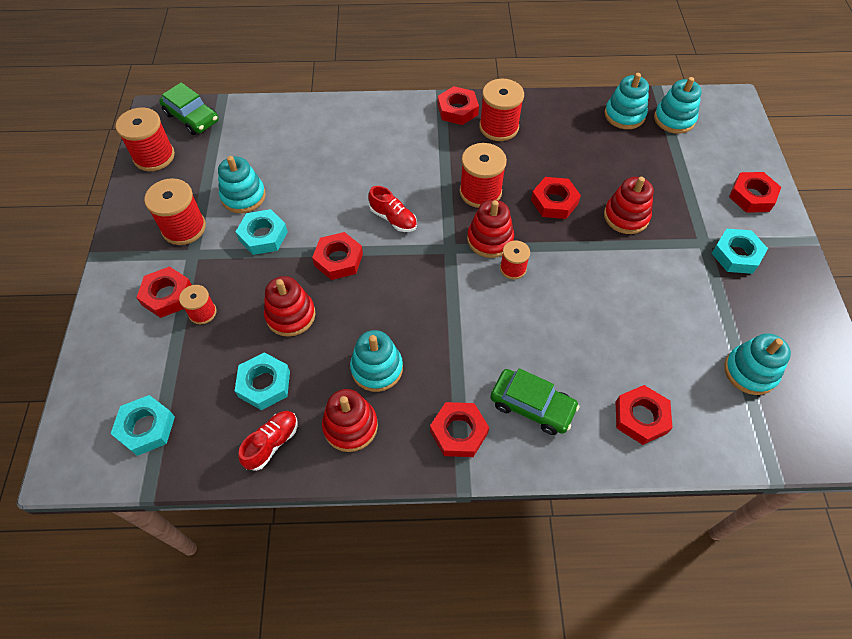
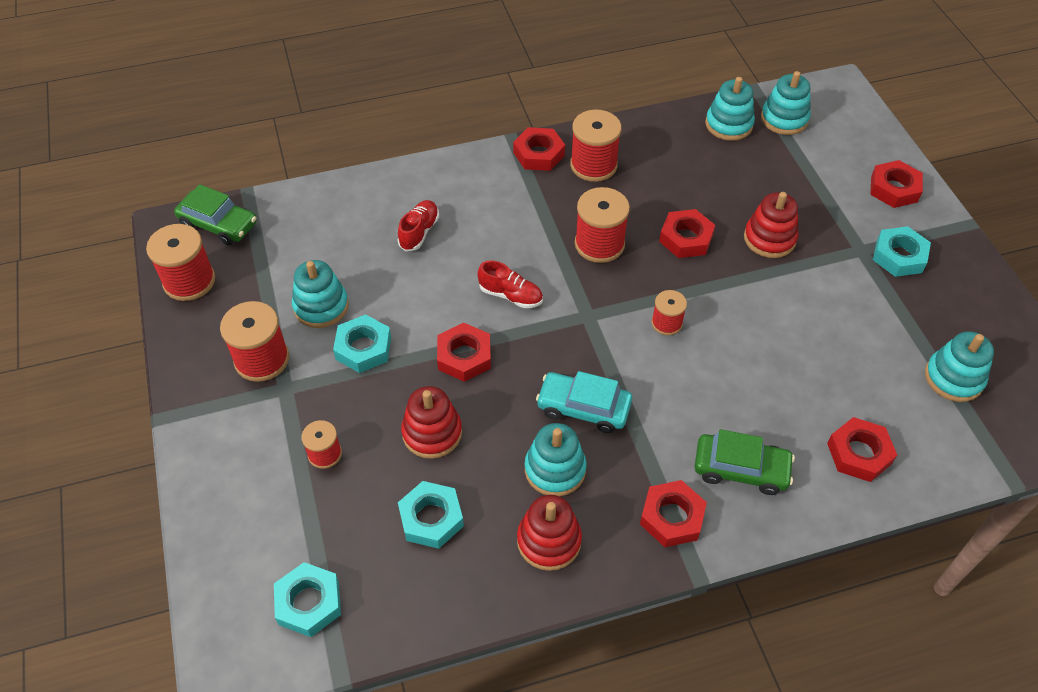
camera: 15 degrees left, 5 degrees down
(167, 295) = (273, 444): red nut -> none
(272, 443) = (466, 582): red shoe -> red shoe (419, 232)
(418, 323) = (583, 408): none -> turquoise car
(490, 239) = (629, 296): red stacking toy -> none

